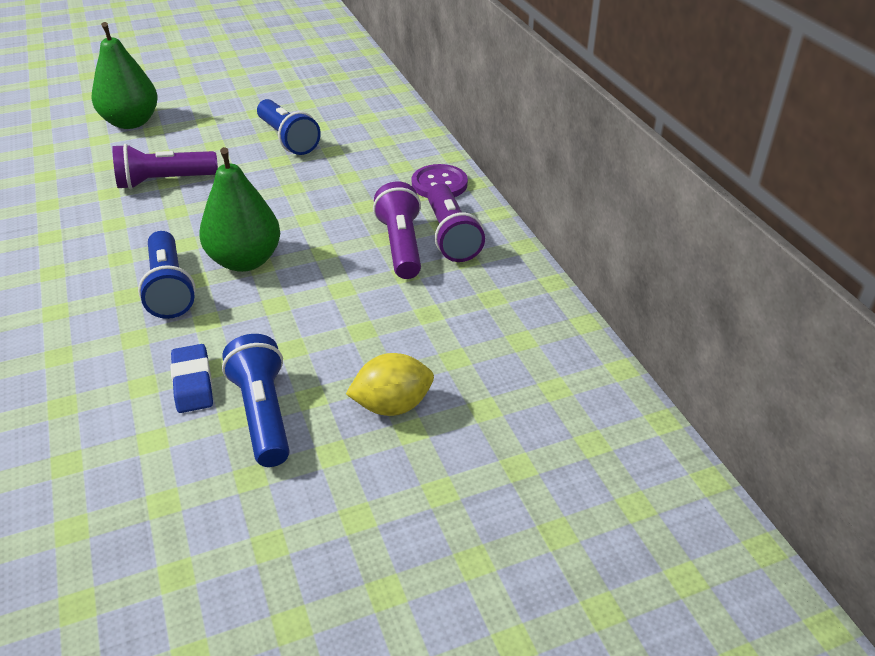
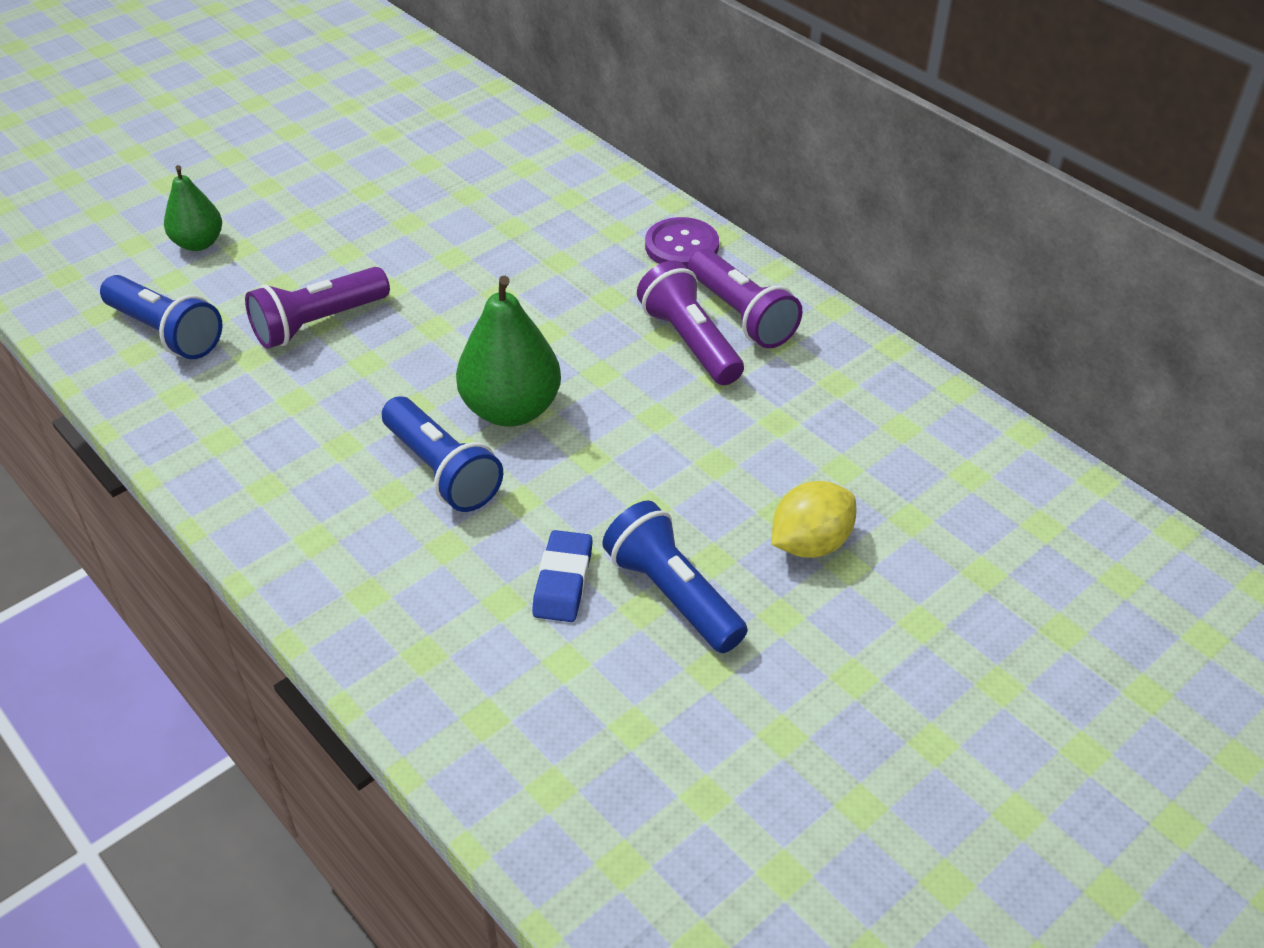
camera: 20 degrees left, 5 degrees up
(131, 122) = (198, 243): green pear -> green pear, size x0.62
(193, 383) = (563, 581): blue eraser -> blue eraser turned 45 degrees clockwise
(288, 139) = (441, 223): blue flashlight -> blue flashlight (166, 333)

